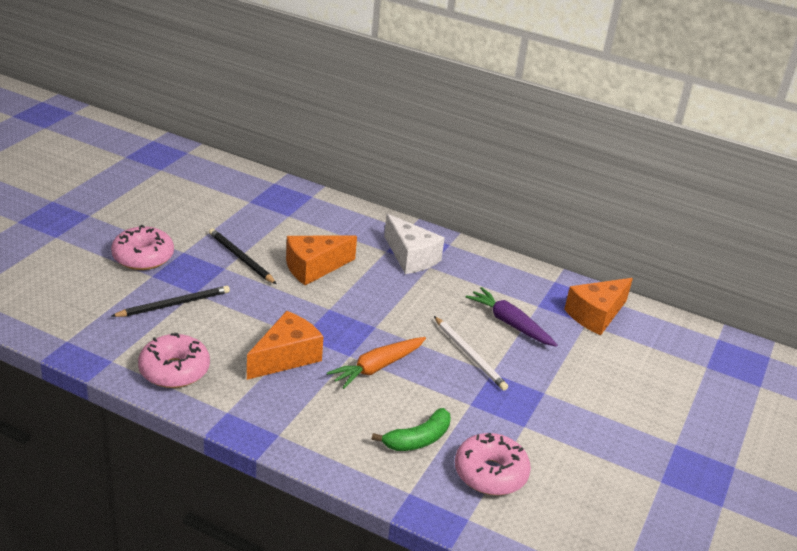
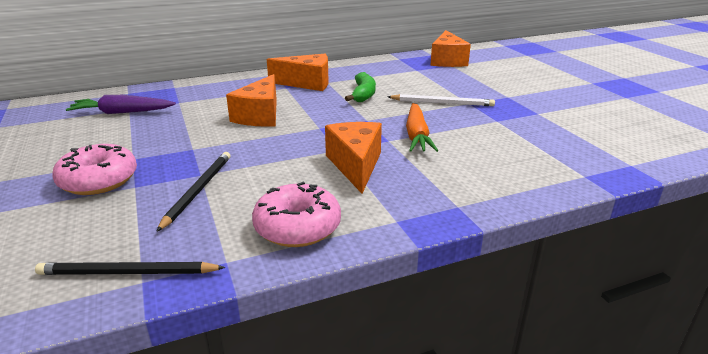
camera: 45 degrees left, 5 degrees down
(241, 258) = (193, 137): black pencil -> black pencil (128, 273)
(411, 257) = (307, 83): white cheese -> orange cheese
(418, 439) = (521, 150): green banana -> green banana (363, 94)
(490, 473) = (582, 140): pink donut -> none
(510, 324) = (424, 82): purple carrot -> purple carrot (122, 112)

